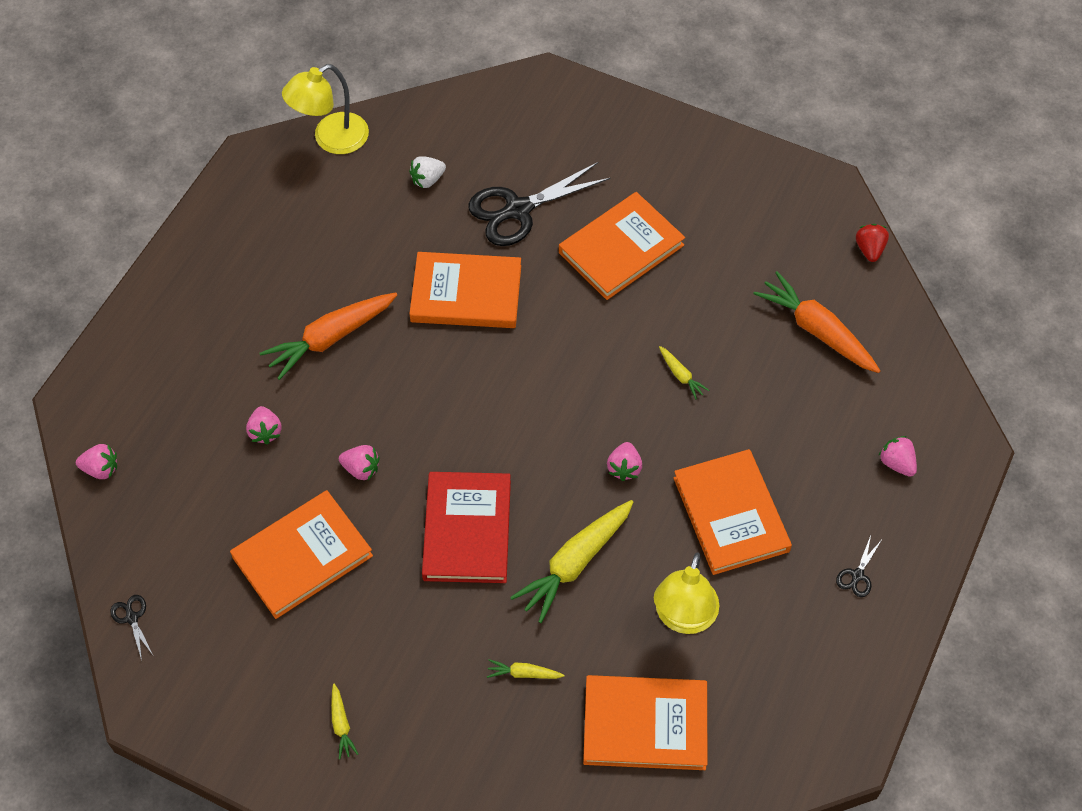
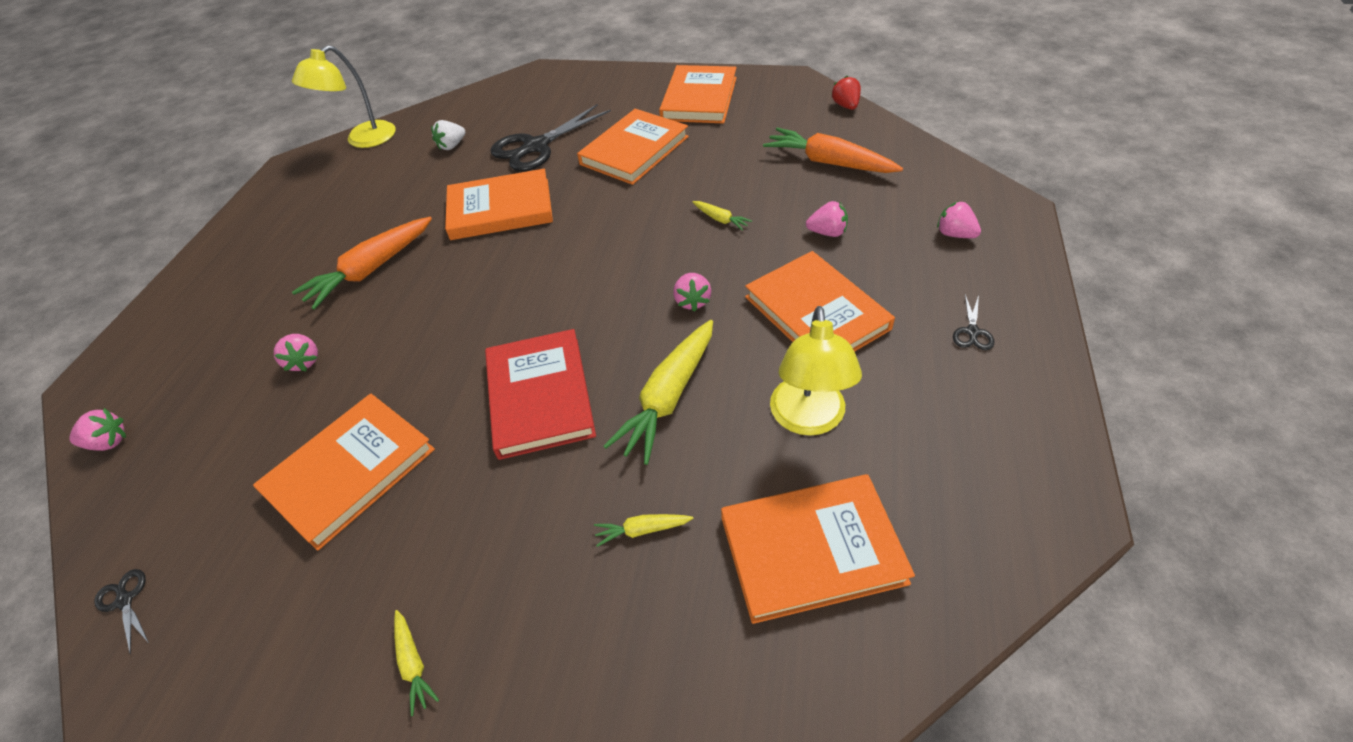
camera: 10 degrees left, 10 degrees down
(361, 469) = (413, 369): pink strawberry -> pink strawberry (827, 232)
(714, 186) = (699, 99): none -> orange book

